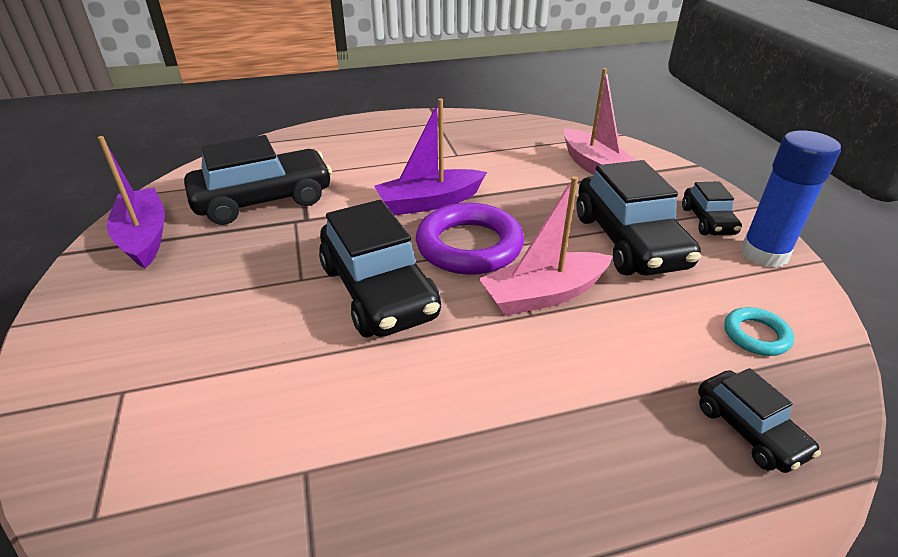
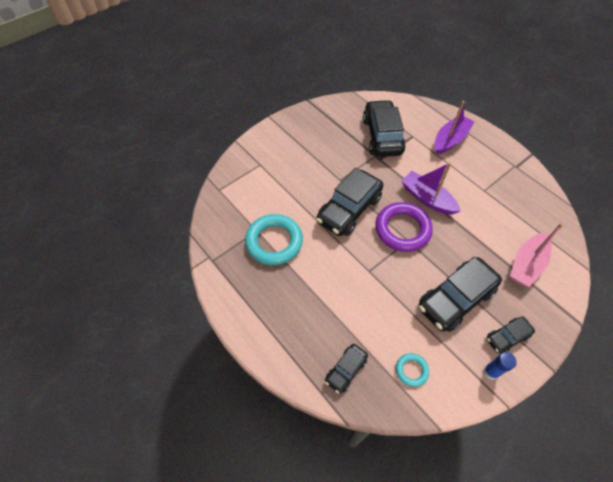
camera: 65 degrees right, 20 degrees up
(144, 237) = (331, 115): purple boat -> purple boat (450, 140)
(264, 200) = (382, 136): black car -> black car turned 135 degrees counterclockwise
(365, 444) = (274, 242): none -> turquoise ring
(544, 295) = (385, 272): pink boat -> none
(764, 254) = (491, 372): blue glue stick -> blue glue stick, size x0.56

